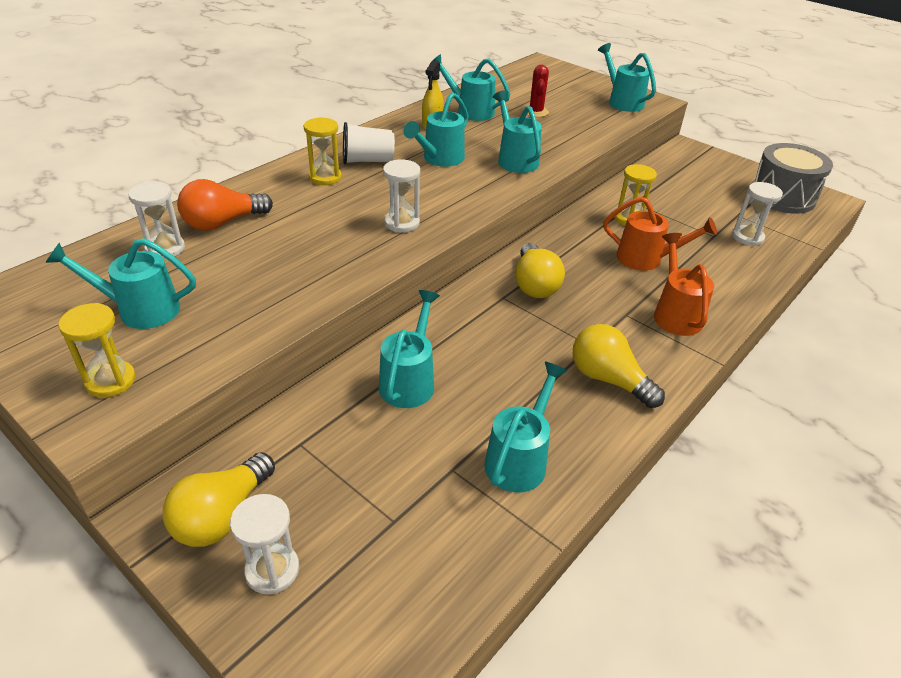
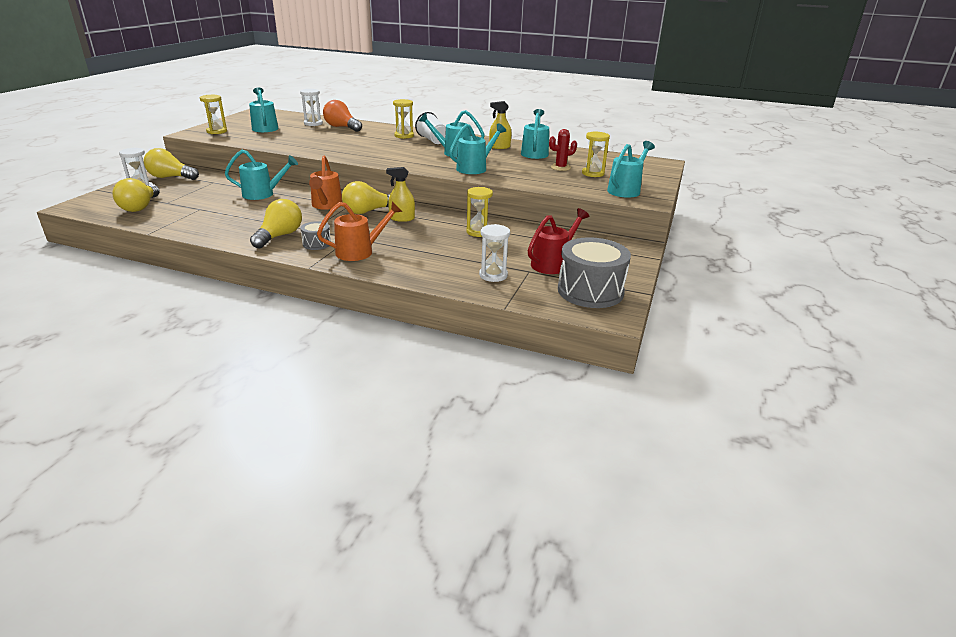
camera: 70 degrees right, 10 degrees down
(402, 223) = (367, 153): white hourglass -> none
(403, 567) = (140, 207): none -> yellow light bulb
(519, 459) = (208, 221): turquoise watering can -> none
(563, 102) = (593, 173): none -> yellow hourglass
(570, 262) = (402, 218): none -> yellow spray bottle
(644, 347) = (317, 244): none -> grey drum
(646, 259) = (424, 240): orange watering can -> orange watering can (326, 205)
(720, 198) = (553, 263): none -> red watering can

